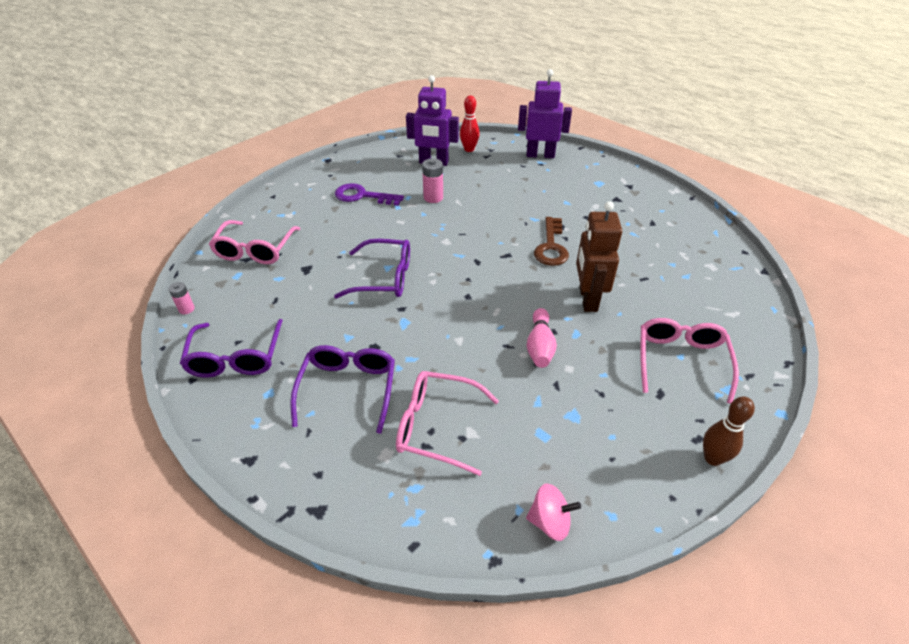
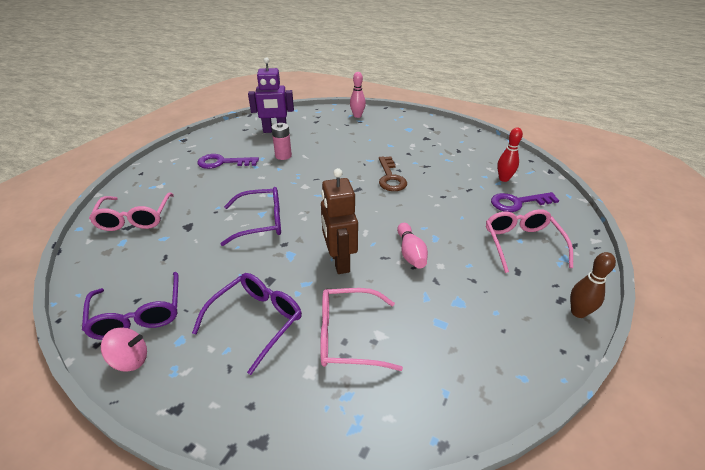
camera: 15 degrees left, 5 degrees down
(186, 309) = (77, 280): pink battery -> none
(348, 389) = (256, 321): purple glasses -> purple glasses turned 45 degrees clockwise
(469, 149) = (300, 118): red bowling pin -> red bowling pin (504, 179)
(540, 155) = (357, 116): purple robot -> pink bowling pin
(550, 522) = (476, 396): pink spinning top -> pink spinning top (130, 360)
(587, 299) = (433, 211): brown robot -> brown robot (339, 261)
(700, 307) = (517, 203): none -> purple key

